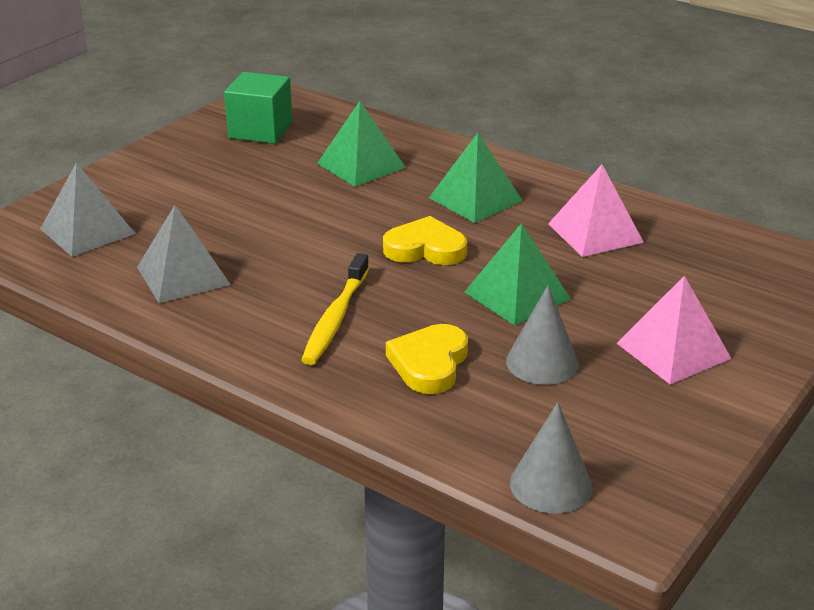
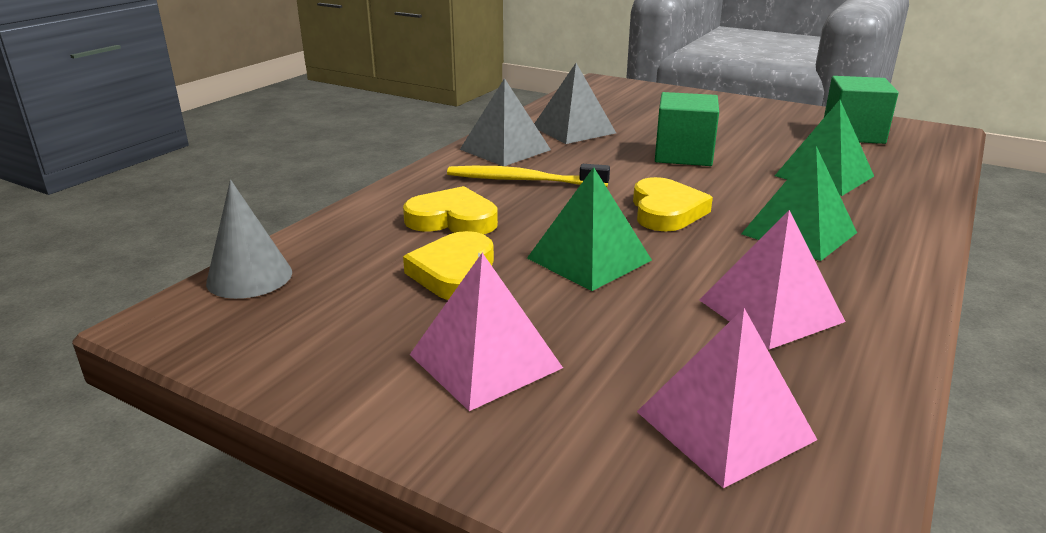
camera: 85 degrees right, 5 degrees down
(87, 231) = (626, 101): grey pyramid -> grey pyramid (505, 149)
(288, 221) = (683, 155): none -> green cube
(542, 362) = (456, 273): grey cone -> yellow heart
(725, 270) = (725, 425): none -> pink pyramid

